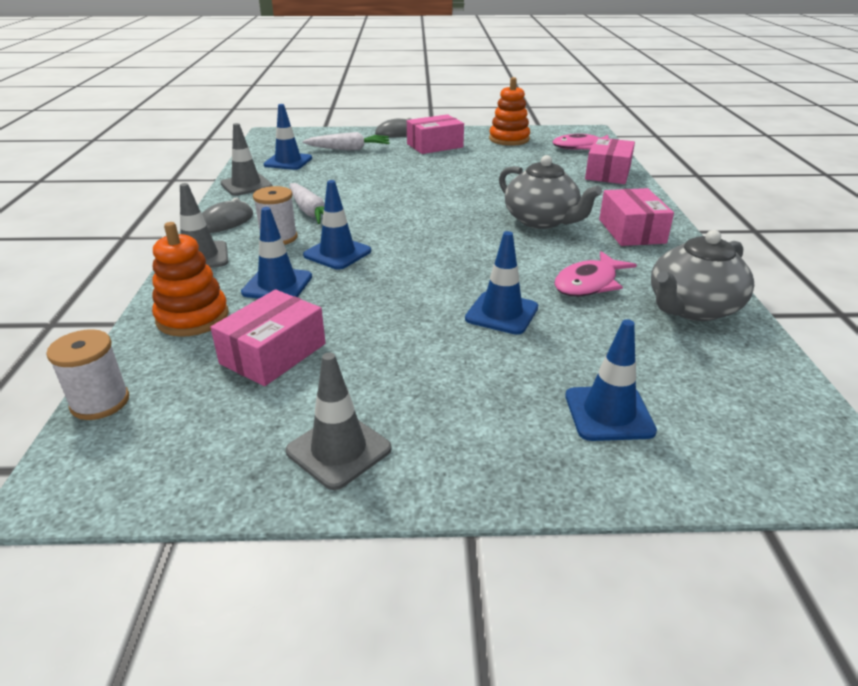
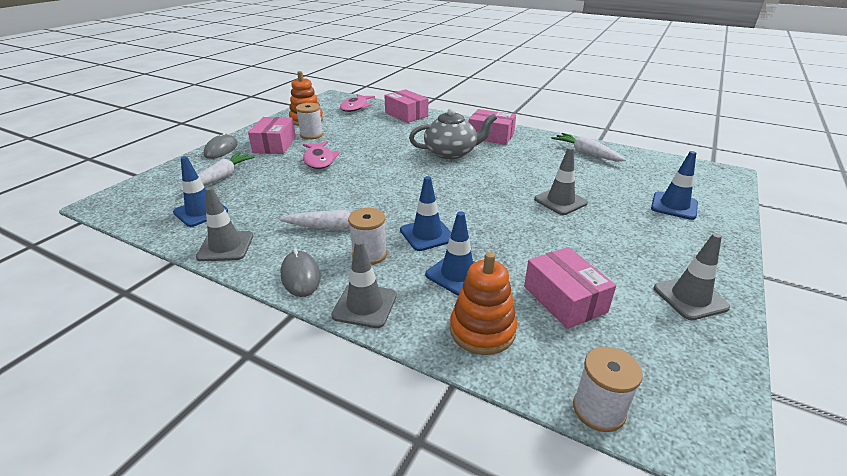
camera: 60 degrees left, 0 degrees up
(478, 151) = (311, 135): none -> white spool
(501, 313) = (560, 201): blue traffic cone -> grey traffic cone
(588, 283) = (543, 167): pink fish -> pink fish (319, 160)
(692, 308) = (586, 153): grey teapot -> white carrot

